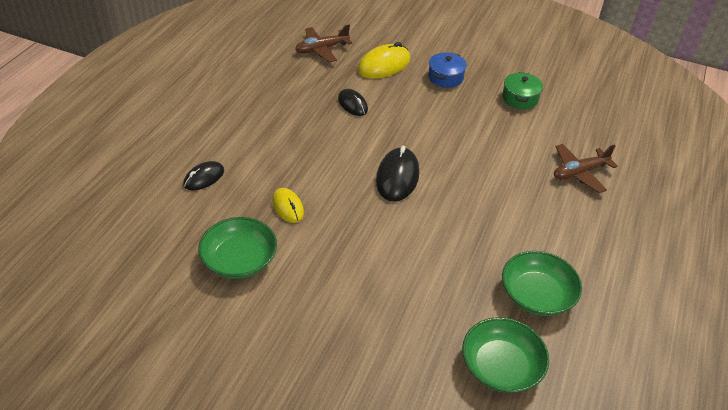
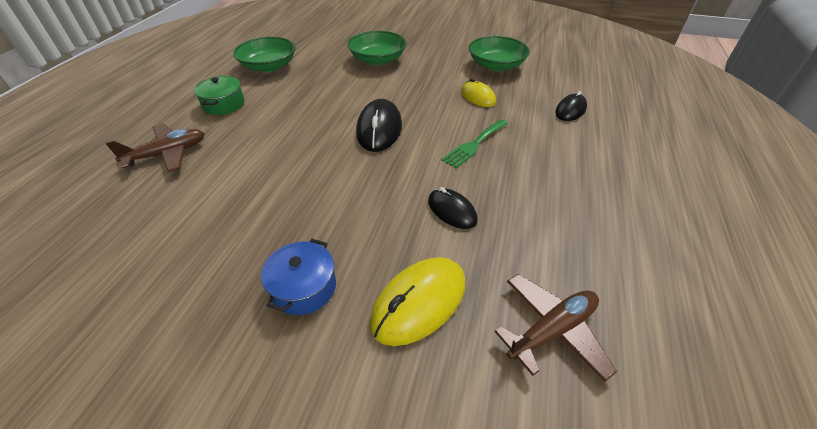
camera: 175 degrees right, 0 degrees up
(316, 151) = (474, 145): none -> green fork
(501, 366) = (307, 38): green bowl -> green bowl (377, 59)
(520, 98) = (184, 257): green pot -> green pot (224, 104)

